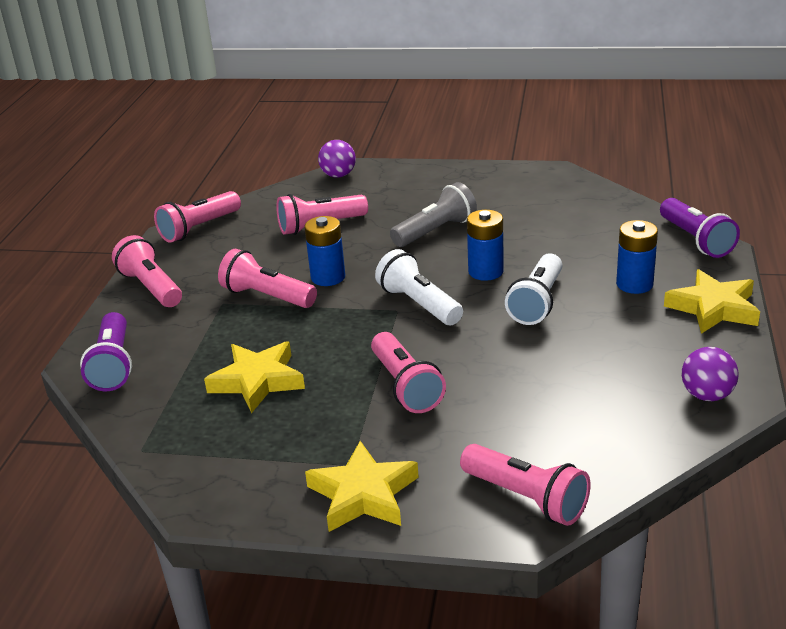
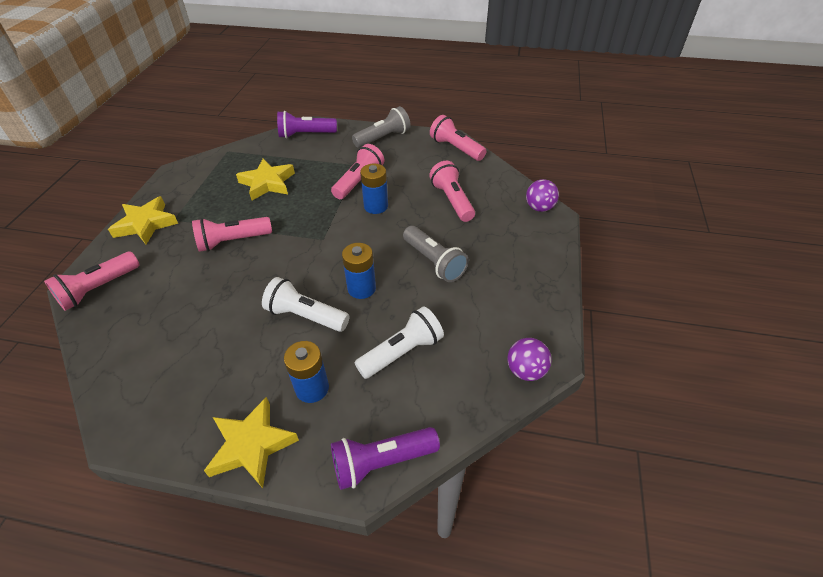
camera: 90 degrees right, 15 degrees up
(151, 287) = (383, 138): pink flashlight -> grey flashlight
(419, 304) = (326, 249): white flashlight -> white flashlight (402, 352)
(707, 395) = (136, 407): purple ball -> purple ball (525, 370)

